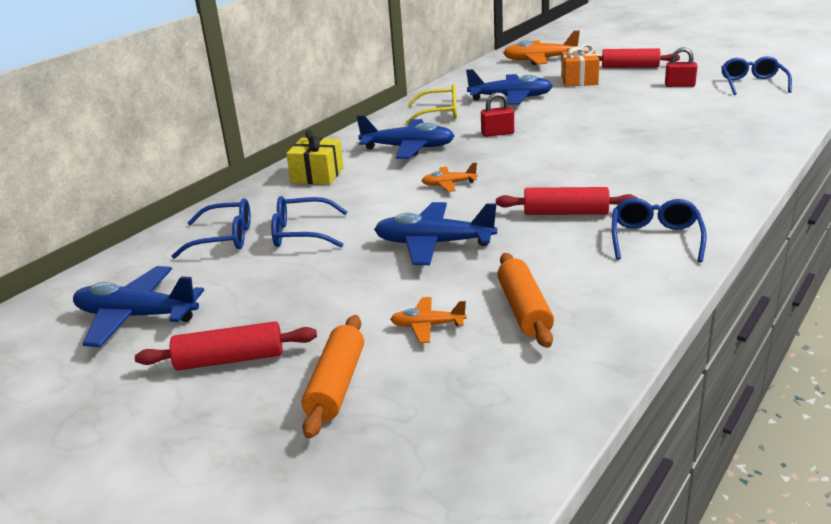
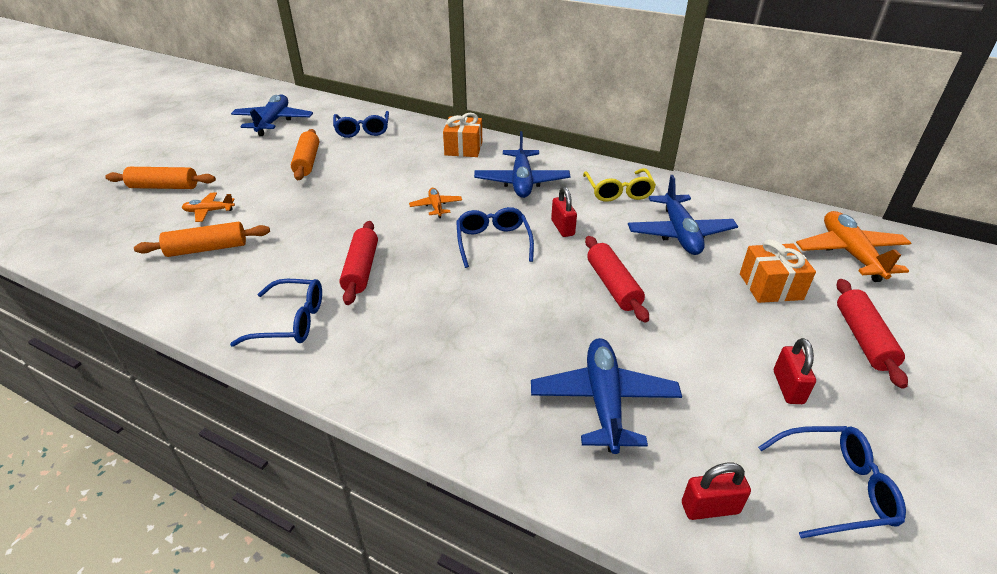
camera: 80 degrees right, 10 degrees up
(230, 359) = (211, 153): red rolling pin -> red rolling pin (613, 285)
(301, 233) = (361, 154): blue glasses -> blue glasses (493, 242)
(305, 269) = (307, 162): none -> orange rolling pin
(317, 175) = (463, 148): yellow gift -> orange gift
(427, 326) = (209, 211): orange plane -> orange plane turned 90 degrees counterclockwise
(434, 244) = (325, 206): blue plane -> blue plane (603, 401)
(782, 107) = (710, 508): none -> red padlock

